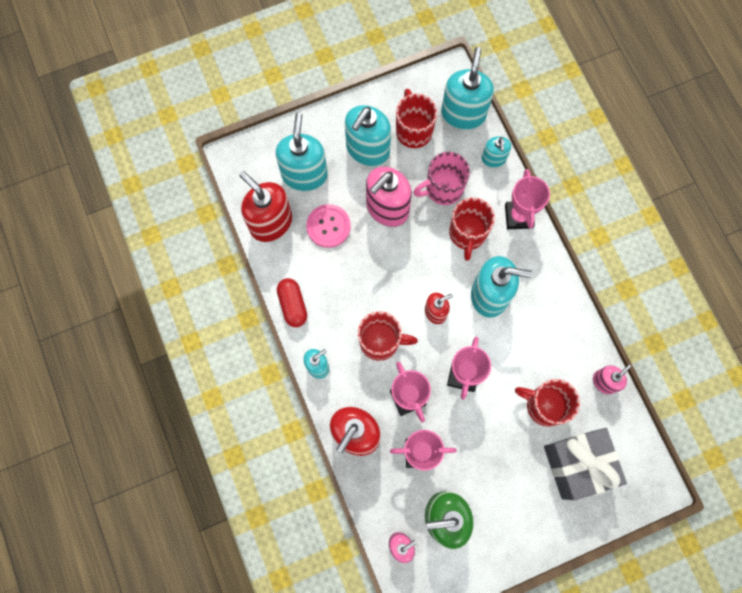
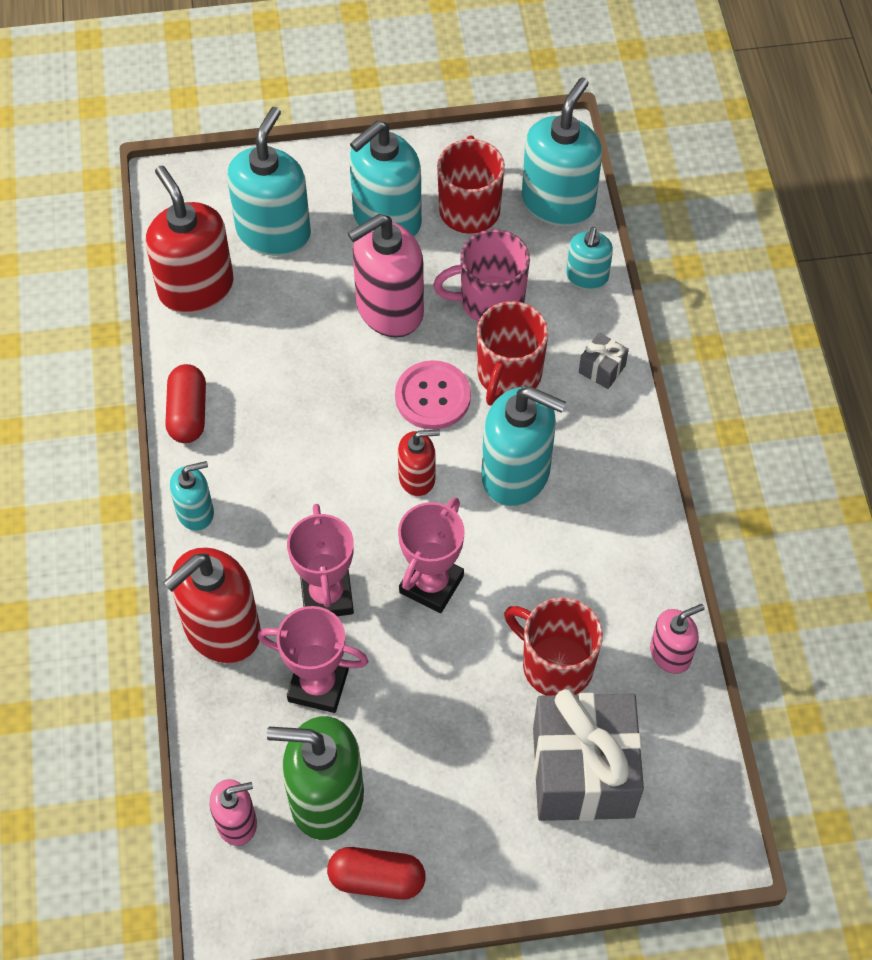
camera: 15 degrees right, 15 degrees down
(328, 226) = (285, 314): pink button -> pink button (433, 397)
(380, 341) = (311, 500): red mug -> none
(486, 557) = (377, 879): none -> red capsule
(518, 216) = (602, 369): pink trophy -> grey gift

